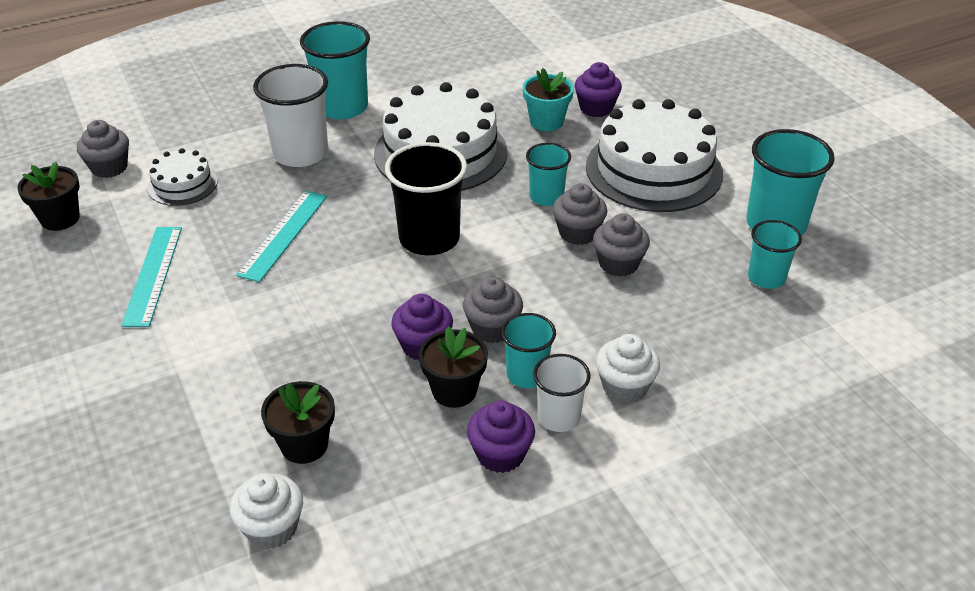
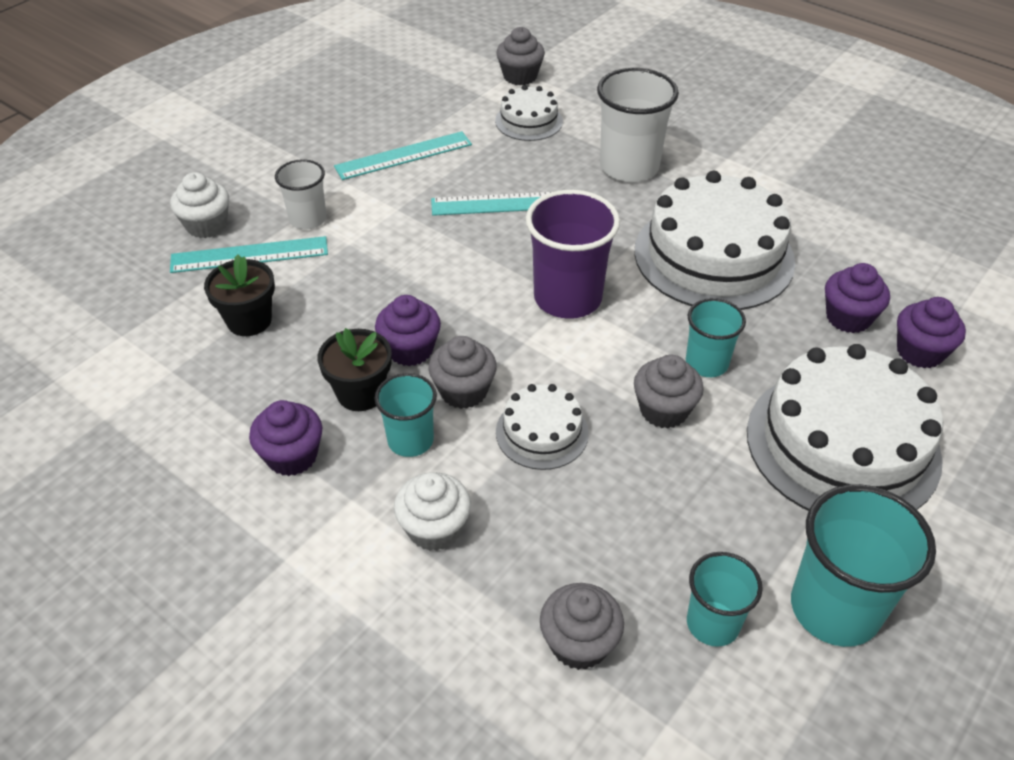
camera: 65 degrees right, 5 degrees up
(60, 218) = (439, 82): black flower pot -> none
(205, 423) = (249, 255): none -> turquoise ruler
(272, 528) = (152, 338): white cupcake -> white cupcake (206, 225)
(342, 107) = (726, 163): turquoise cup -> none
(429, 238) = (567, 298): black cup -> purple cup
(546, 122) = (848, 318): turquoise flower pot -> purple cupcake
(558, 417) = (362, 485): white cup -> white cup (308, 219)
(562, 299) = (542, 432): none -> white cake
(618, 263) = (635, 463): grey cupcake -> grey cupcake (579, 643)

